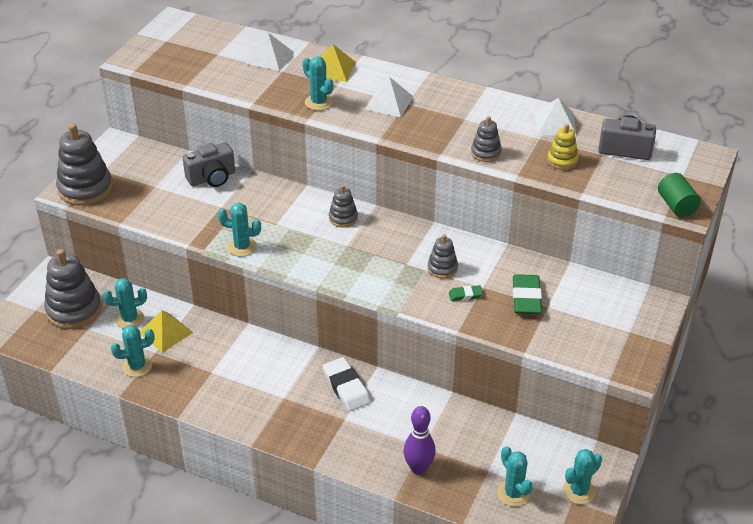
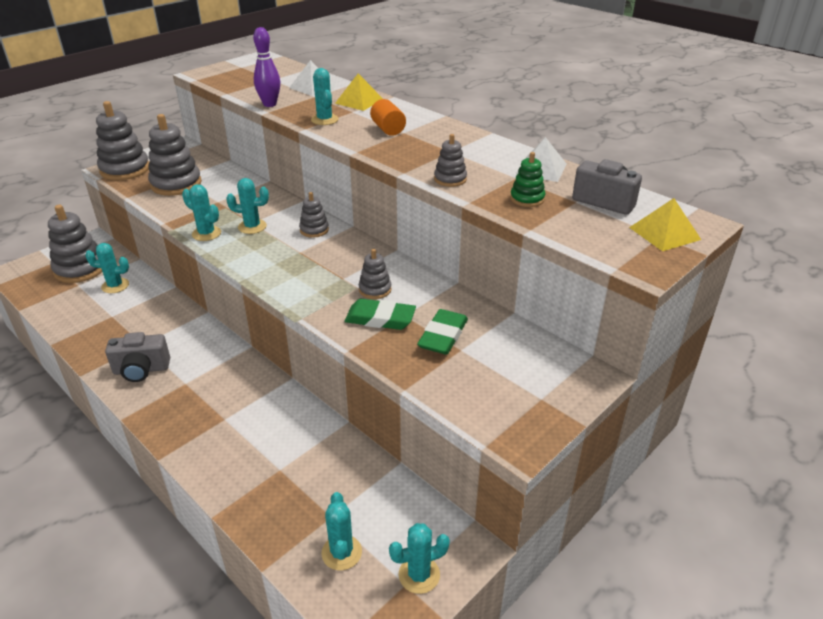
camera: 20 degrees right, 5 degrees down
(137, 366) = (87, 324): turquoise cactus -> turquoise cactus (252, 227)
(159, 195) = (176, 184): none -> grey stacking toy
(165, 332) = (133, 302): yellow pyramid -> yellow pyramid (664, 233)
(212, 178) = (229, 180): grey camera -> grey camera (141, 370)
(346, 387) = (248, 389): white eraser -> none
(389, 102) = (388, 129): white pyramid -> orange cylinder
(418, 468) = (259, 491): purple bowling pin -> purple bowling pin (270, 104)
(465, 295) = (380, 318): green eraser -> green eraser, size x1.88
(562, 160) = (527, 199): yellow stacking toy -> green stacking toy
(676, 206) = (636, 261): green cylinder -> none

